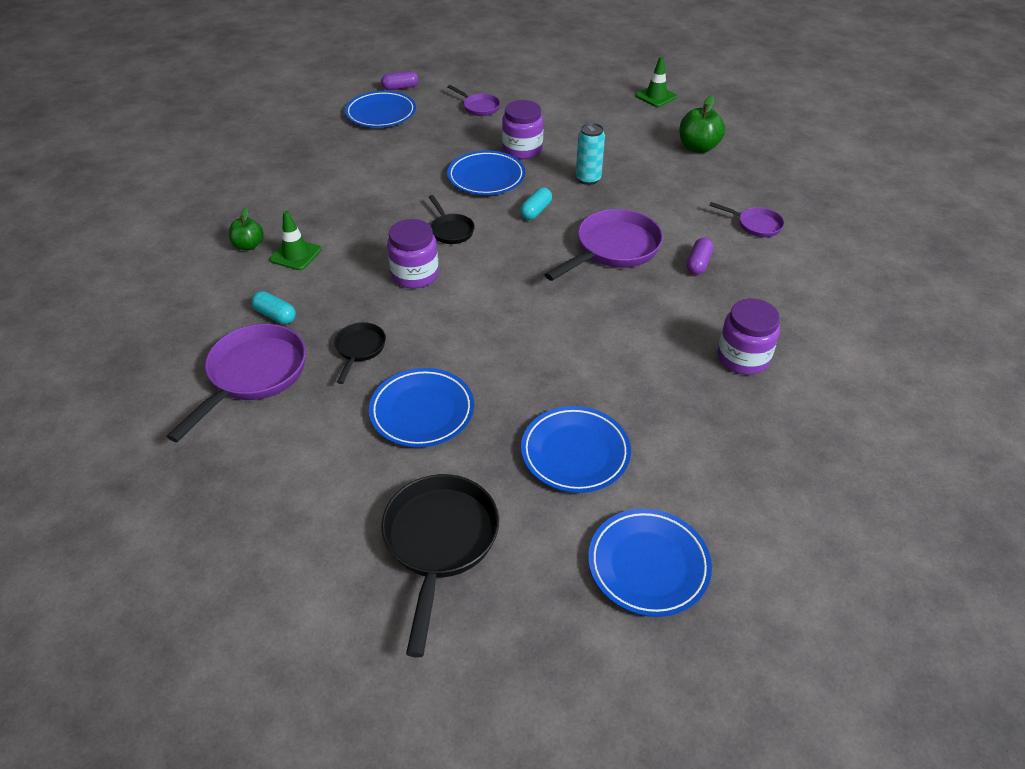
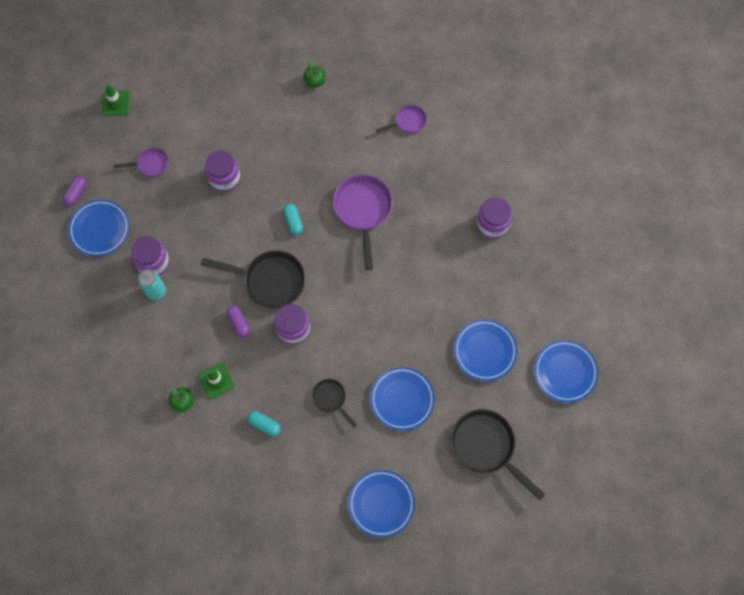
camera: 50 degrees left, 25 degrees up
(253, 375) = (306, 464): purple pan -> none
(275, 315) = (264, 424): turquoise capsule -> turquoise capsule turned 45 degrees clockwise
(383, 155) = (153, 262): none -> purple jar
(451, 230) = (270, 281): black pan -> black pan, size x1.87
(486, 177) = (235, 222): blue plate -> blue plate (381, 504)
(588, 179) = (289, 168): turquoise can -> turquoise can (156, 291)
(656, 96) = (240, 52): green traffic cone -> green traffic cone (116, 103)
(698, 147) = (315, 81): green apple -> green apple, size x0.65
(698, 263) = (412, 180): purple capsule -> purple capsule (239, 323)

